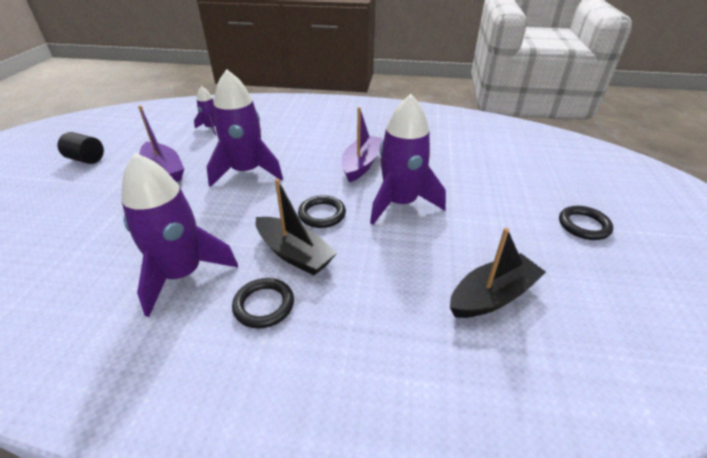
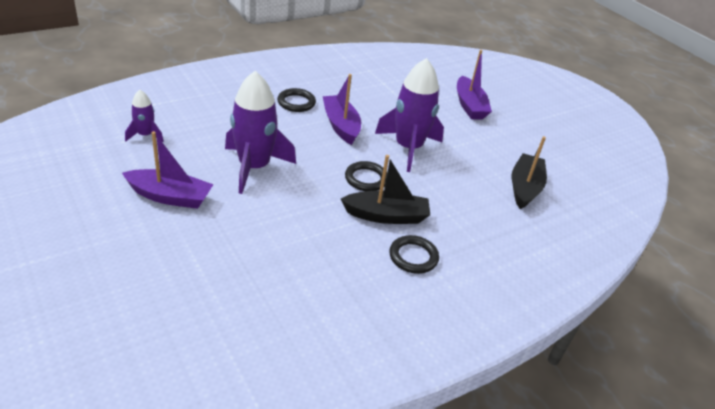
camera: 45 degrees left, 0 degrees up
(86, 159) = (54, 219): black cylinder -> none
(182, 274) = (330, 267): purple rocket -> none
(524, 188) = (469, 106): none -> purple boat
(583, 225) = (525, 121): black ring -> black ring (296, 103)

